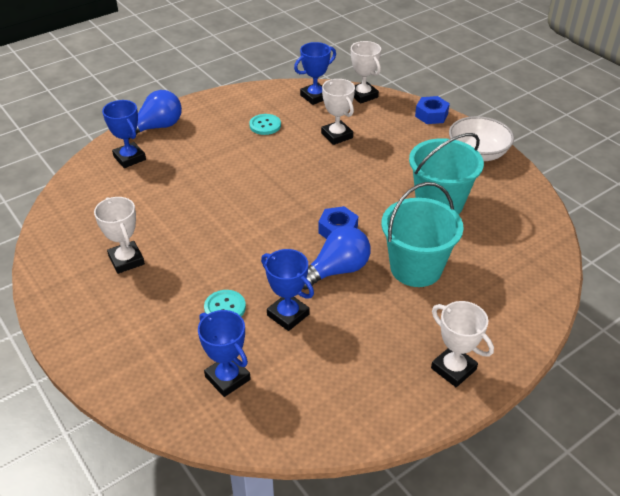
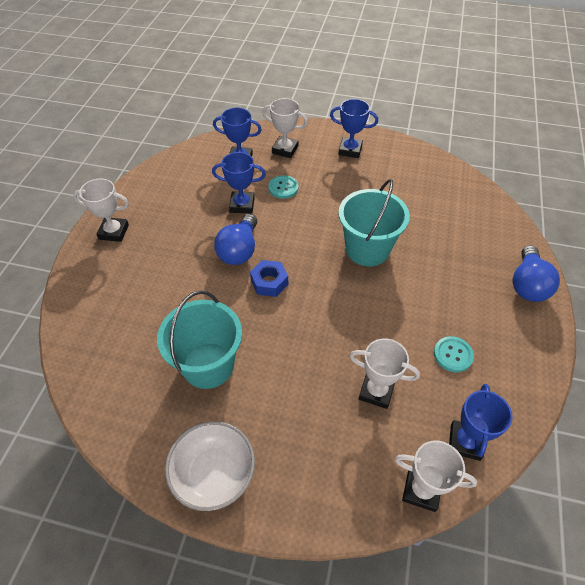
camera: 140 degrees right, 10 degrees up
(126, 260) = (375, 178): white trophy -> white trophy (285, 150)
(129, 158) = (493, 243): blue trophy -> blue trophy (350, 150)
(416, 268) = (184, 286): turquoise bucket -> turquoise bucket (367, 249)
(431, 115) = (313, 513): blue nut -> none

